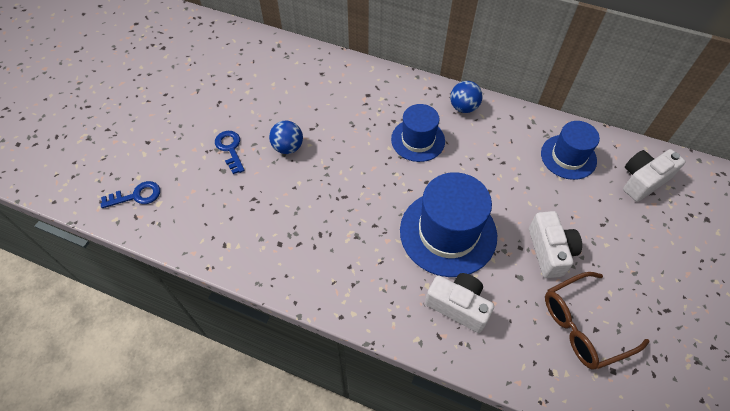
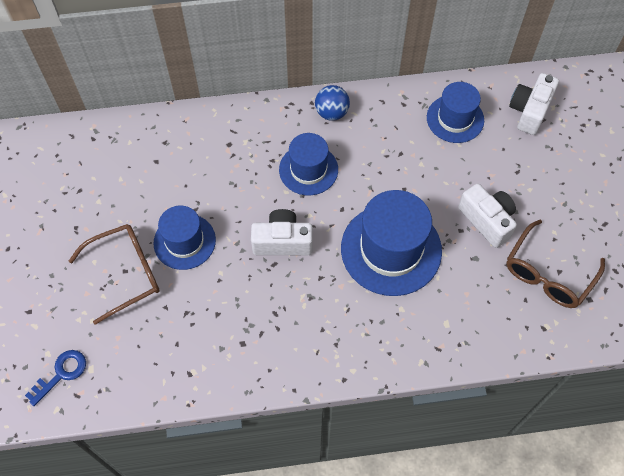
camera: 30 degrees left, 5 degrees up
(230, 149) = (125, 273): blue key -> brown glasses
(288, 147) = (184, 241): blue ball -> blue hat
(458, 306) = (438, 313): white camera -> white camera (282, 241)

